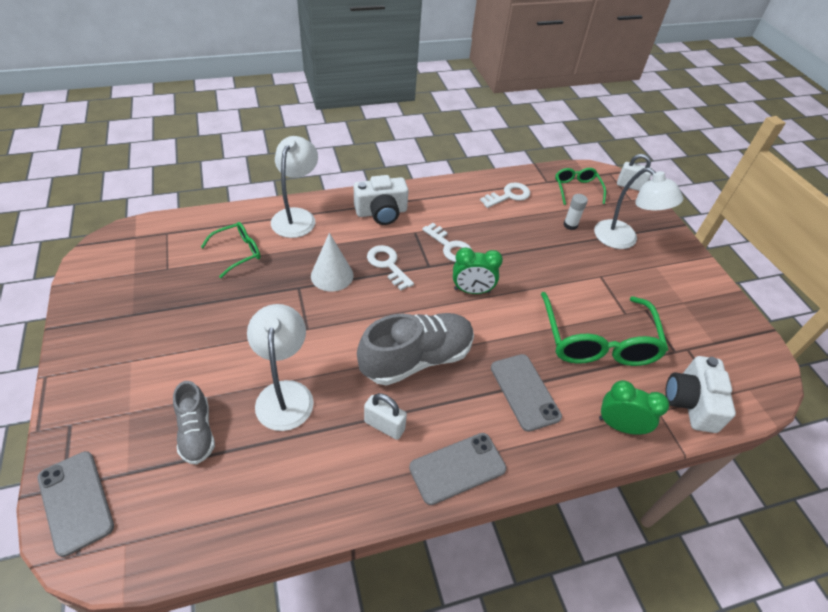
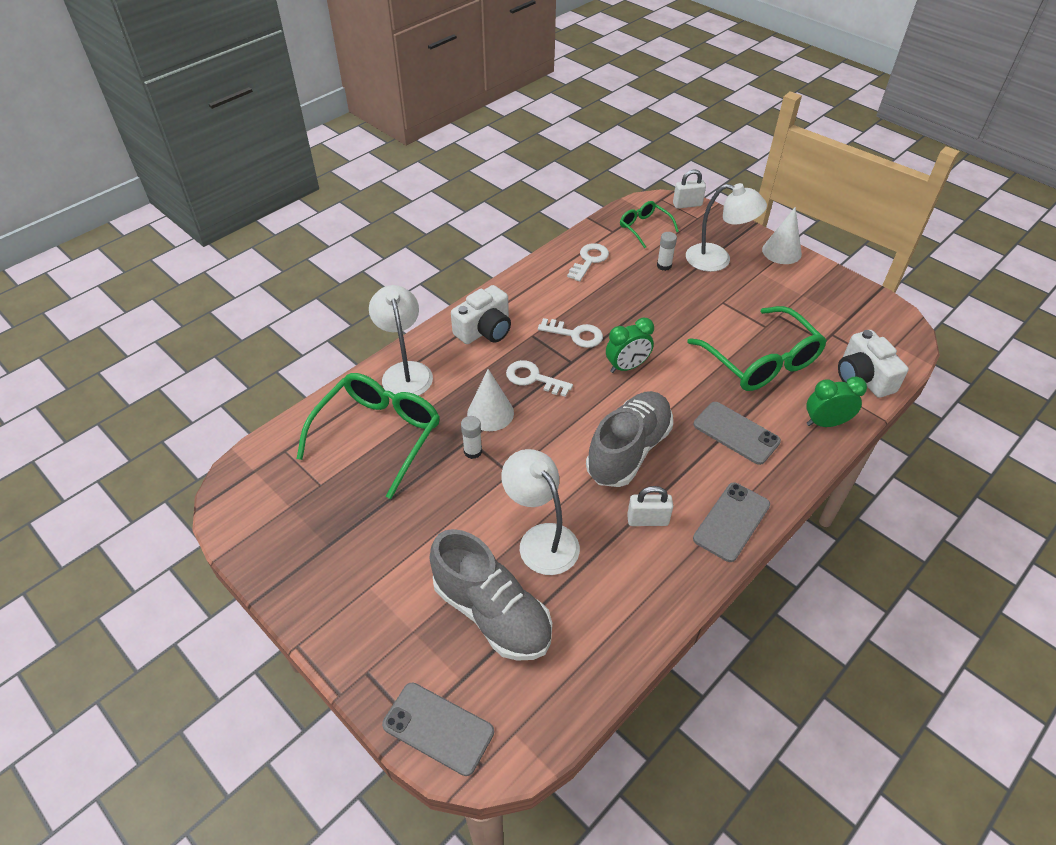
camera: 25 degrees left, 0 degrees up
(196, 432) = (492, 613): grey shoe -> grey shoe, size x1.76
(238, 252) = (379, 434): green glasses -> green glasses, size x1.89
(293, 298) = (473, 451): none -> white glue stick
(690, 257) = (781, 251): none -> white cone

